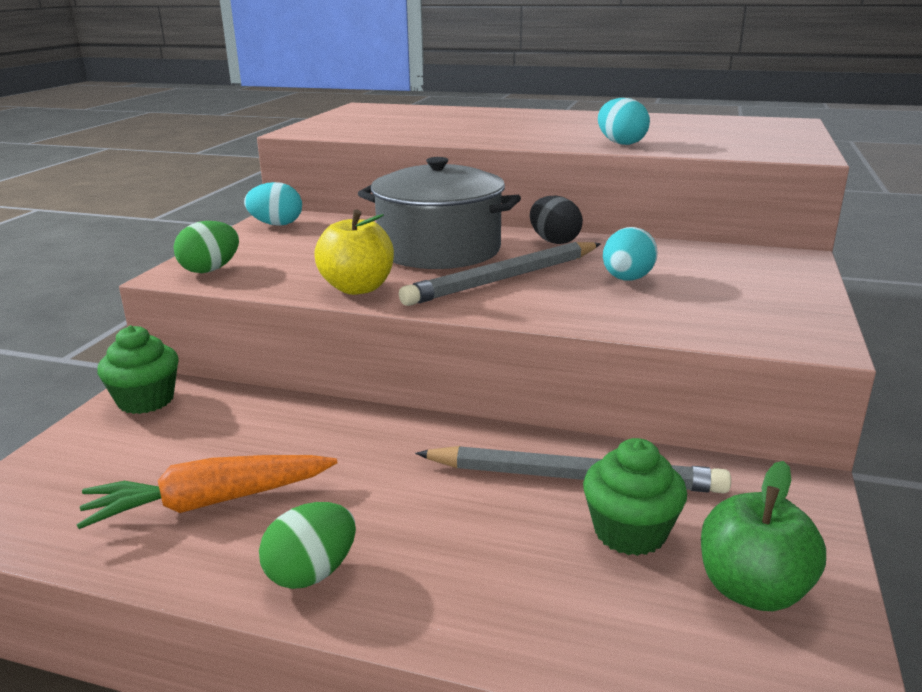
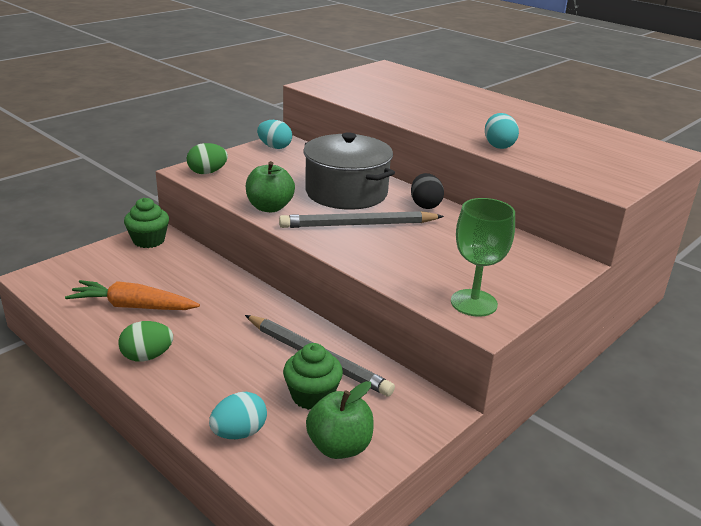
camera: 25 degrees right, 5 degrees up
(357, 288) = (269, 207): yellow apple -> green apple
(627, 279) = (432, 247): turquoise egg -> turquoise egg (239, 433)
(766, 323) = (474, 303): none -> green goblet

